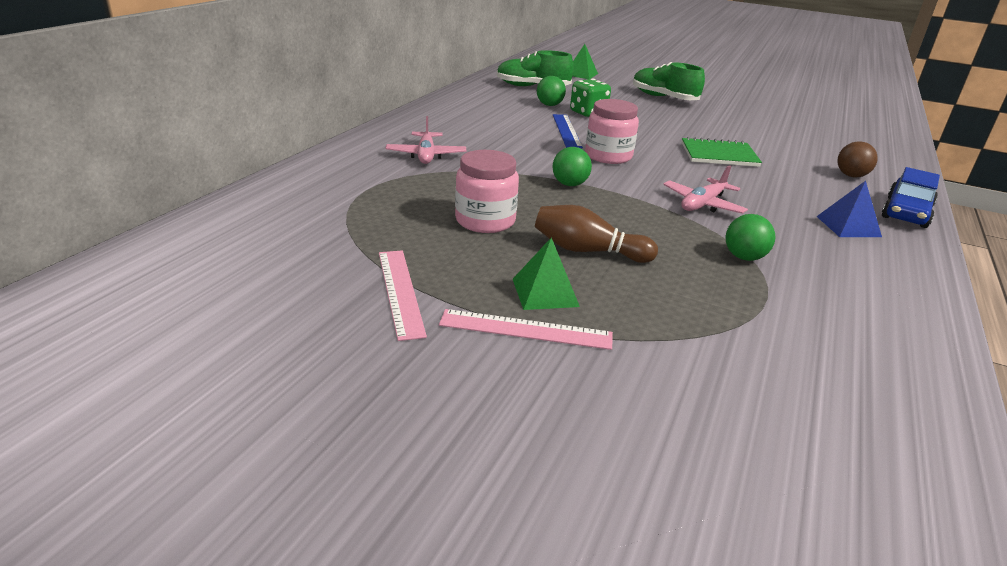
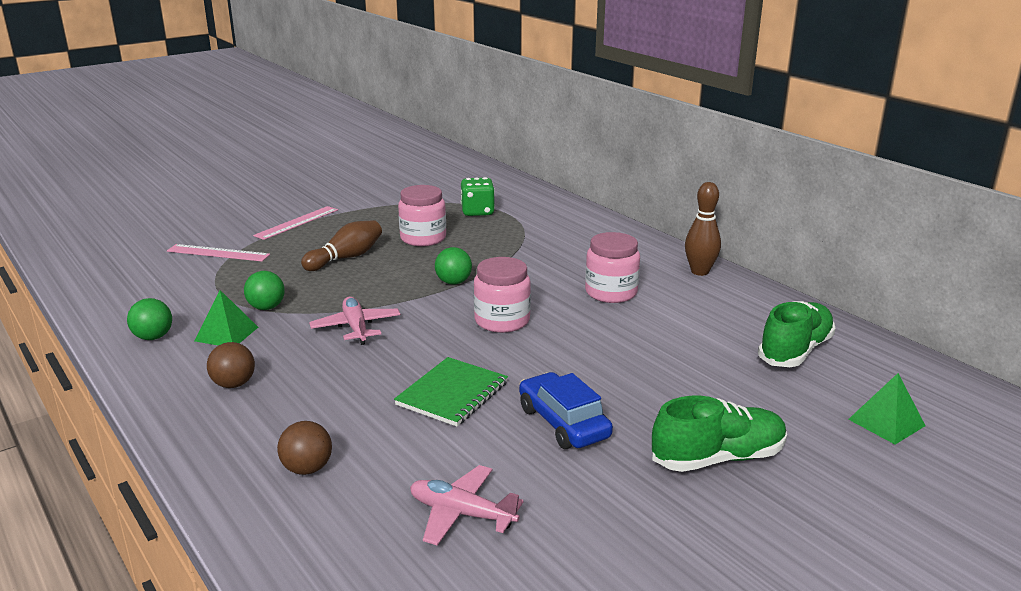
camera: 120 degrees right, 5 degrees down
(400, 292) = (368, 204): pink ruler -> pink ruler (218, 253)
(426, 155) = (563, 242): pink plane -> pink plane (461, 514)
(441, 109) = (699, 272): none -> brown bowling pin
(513, 130) = (611, 292): none -> pink jar
(545, 292) = (320, 234): green pyramid -> green pyramid (227, 334)
(549, 105) = (699, 339): green ball -> green ball (153, 337)
(566, 130) = (593, 321): blue ruler -> none
(588, 113) = (655, 356): green dice -> green dice (477, 212)
(848, 226) = (234, 384): blue pyramid -> brown ball
(906, 212) = (201, 444): blue car -> blue car (563, 423)

